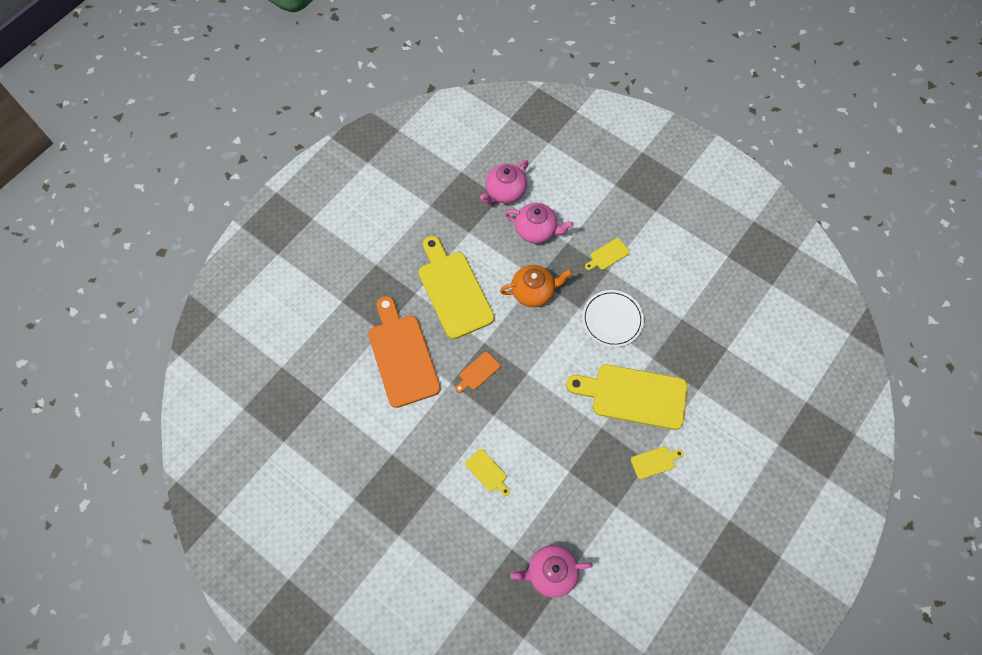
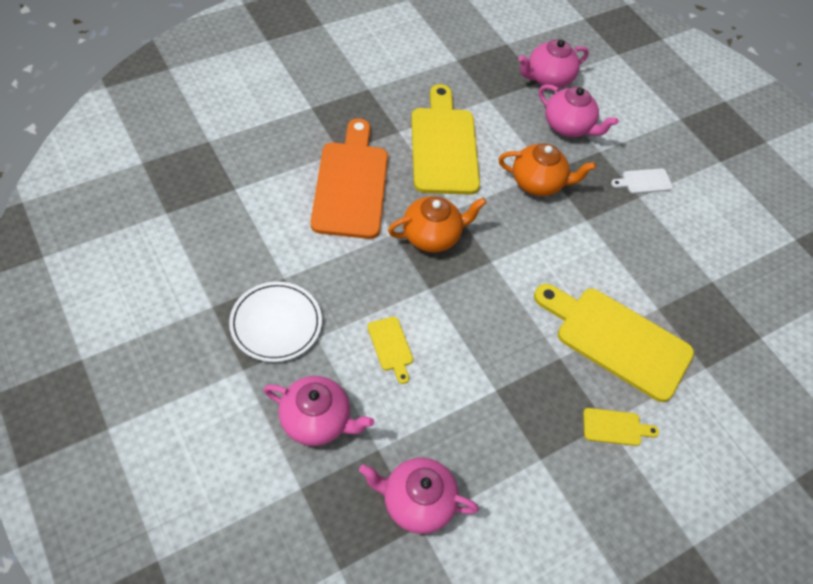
camera: 15 degrees right, 10 degrees down
(463, 548) = (317, 420): none -> pink teapot
(478, 372) = (432, 236): orange cutting board -> orange teapot
(607, 255) = (644, 181): yellow cutting board -> white cutting board
(612, 319) = (622, 247): white plate -> white plate (276, 323)

